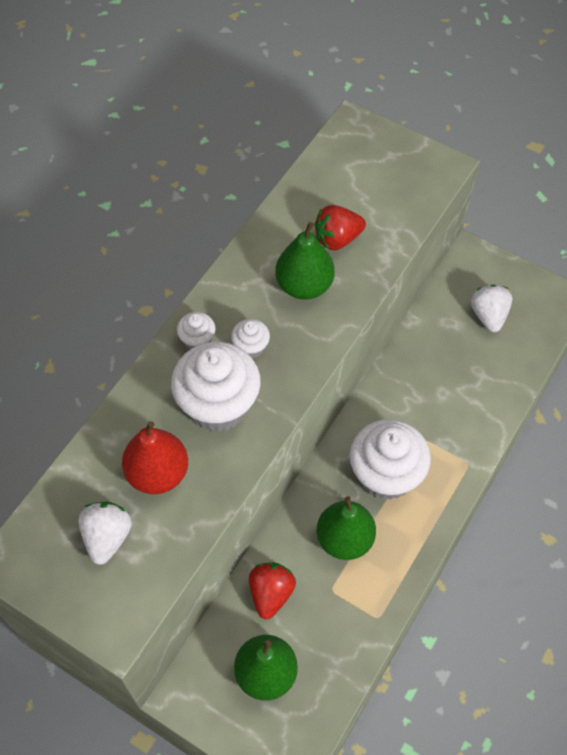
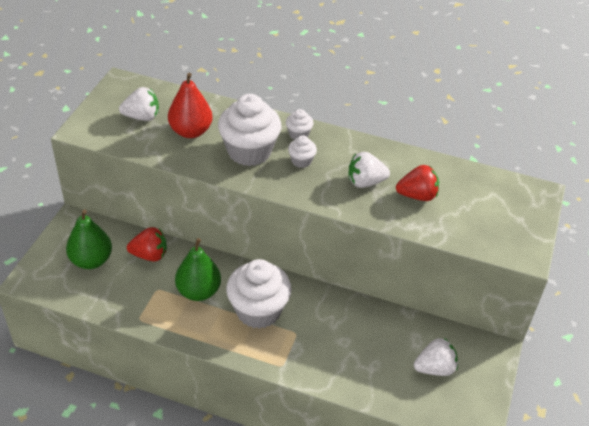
camera: 75 degrees right, 15 degrees down
(304, 285) = (365, 182): green pear -> white strawberry
(337, 239) = (417, 195): red strawberry -> red strawberry turned 120 degrees clockwise

